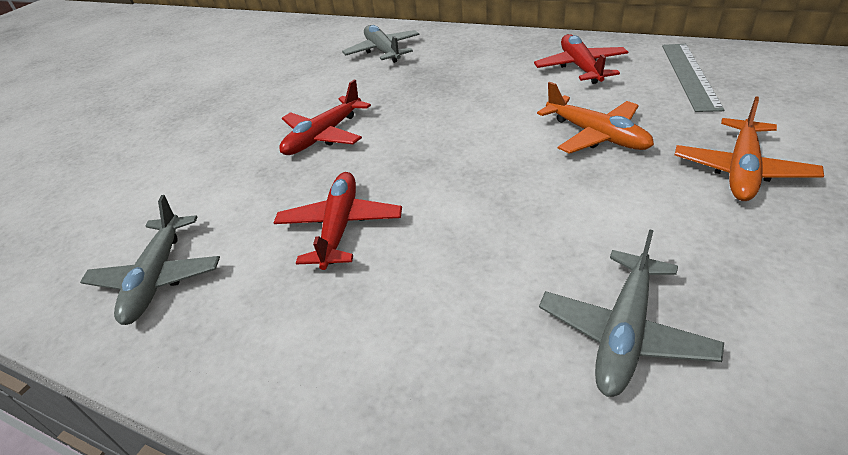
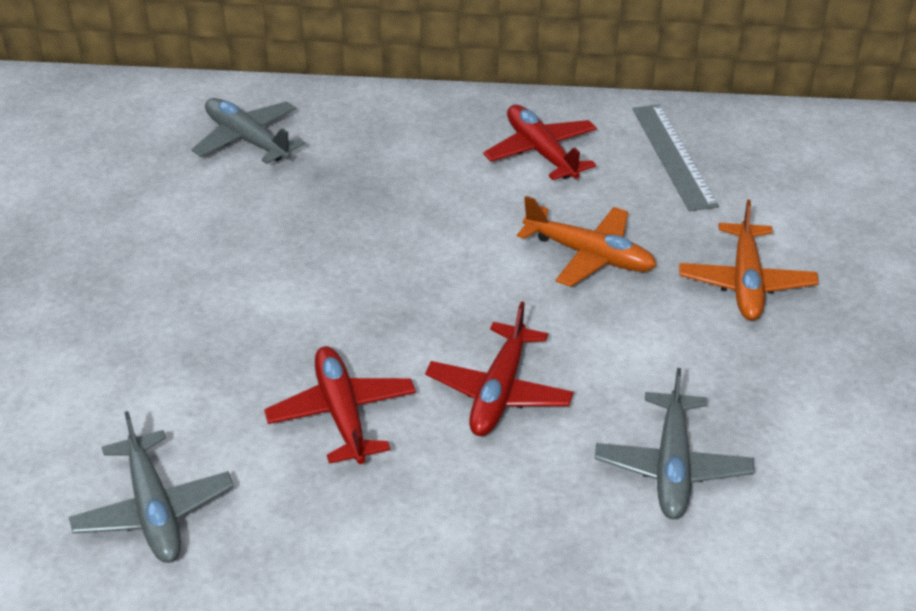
camera: 25 degrees left, 0 degrees up
(324, 136) = (244, 295): red plane -> red plane (499, 392)

